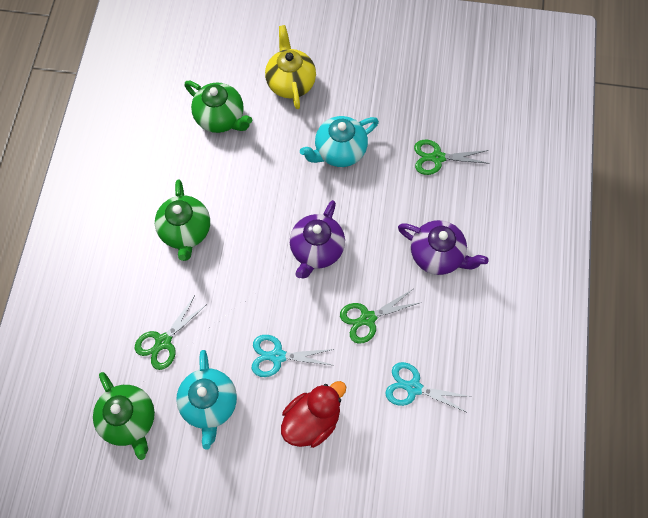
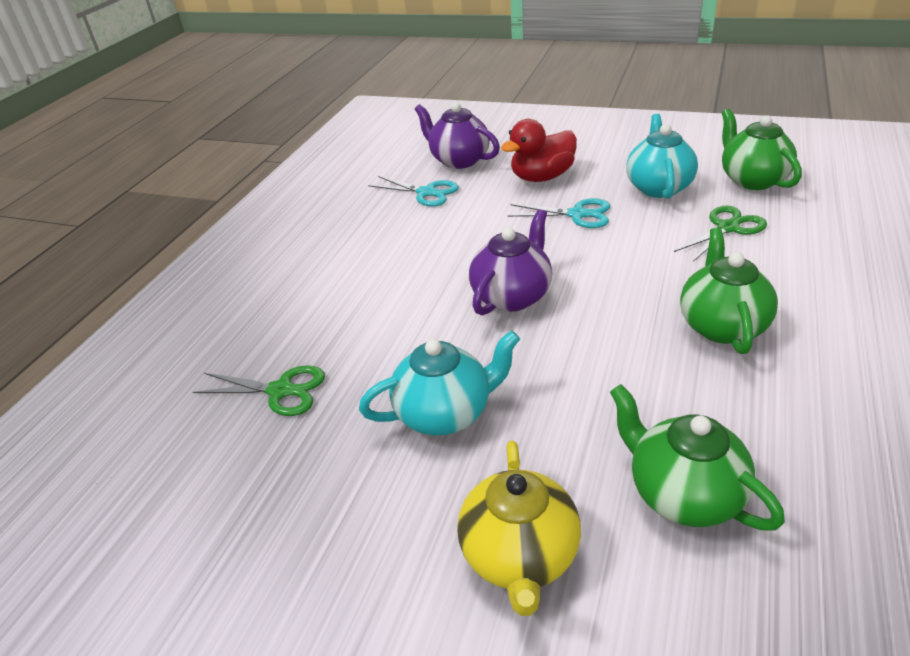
camera: 165 degrees left, 30 degrees down
(367, 318) = (460, 237): green scissors -> none
(437, 255) = (345, 284): purple teapot -> purple teapot (459, 160)

